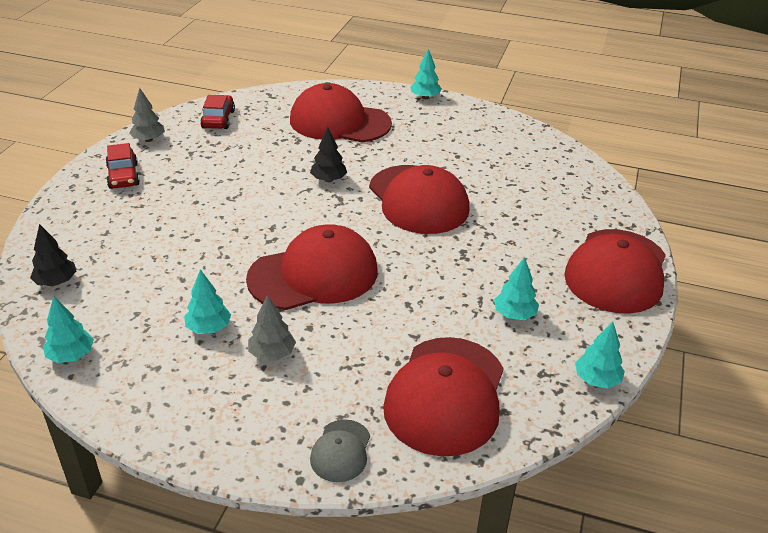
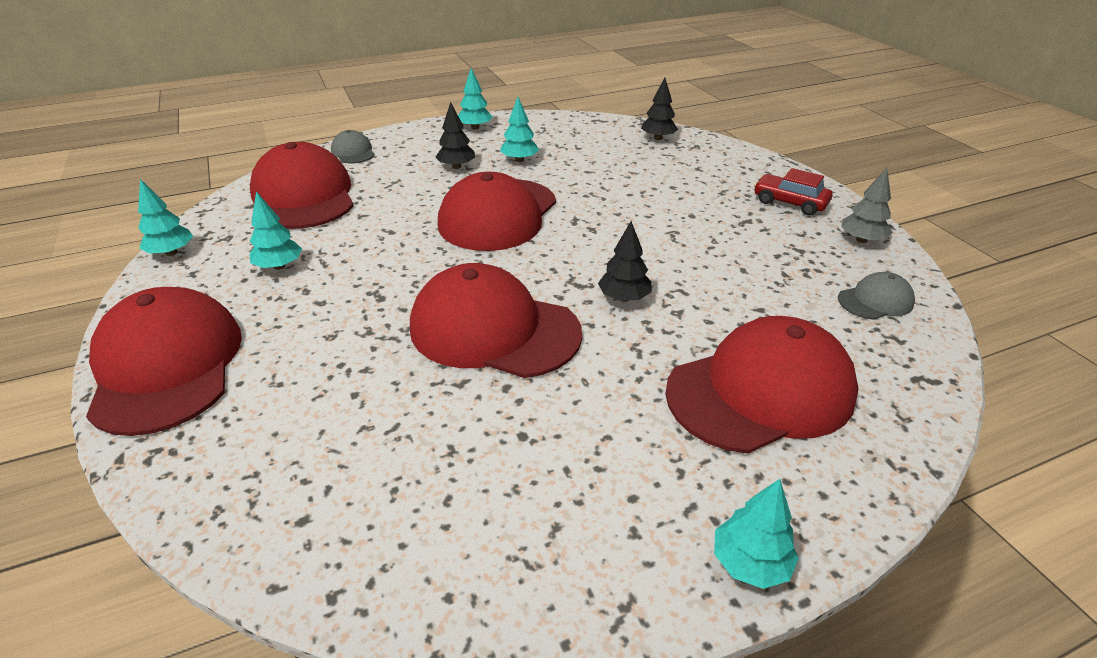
camera: 140 degrees right, 0 degrees up
(71, 355) = (572, 122): turquoise tree -> turquoise tree (475, 127)
(218, 119) = (875, 301): red car -> grey cap
(272, 354) = (456, 167): grey tree -> black tree

